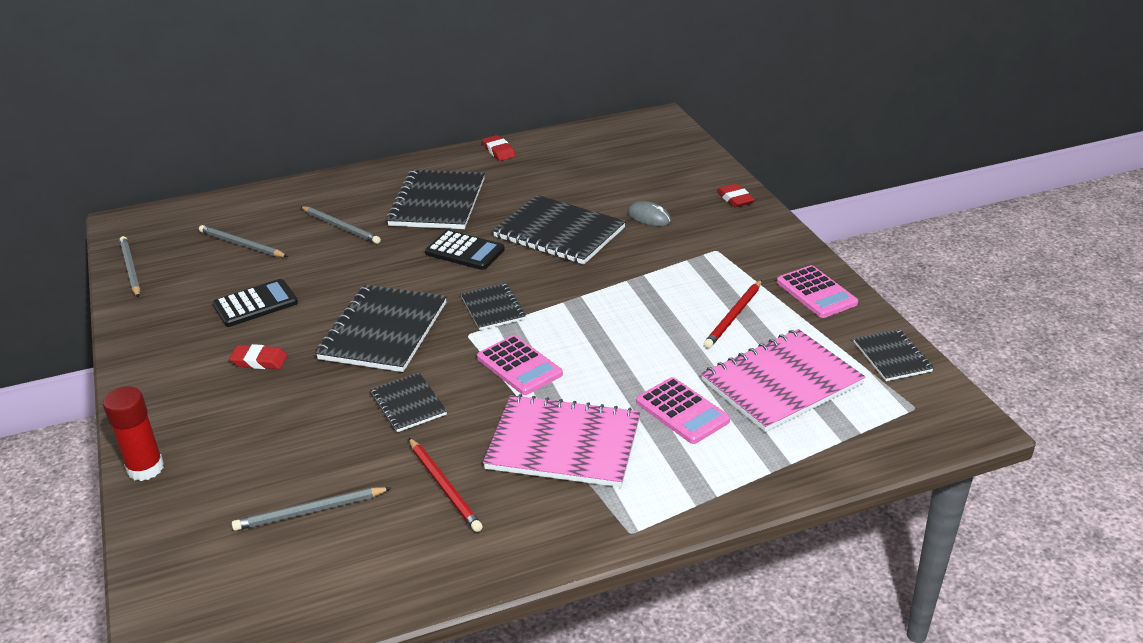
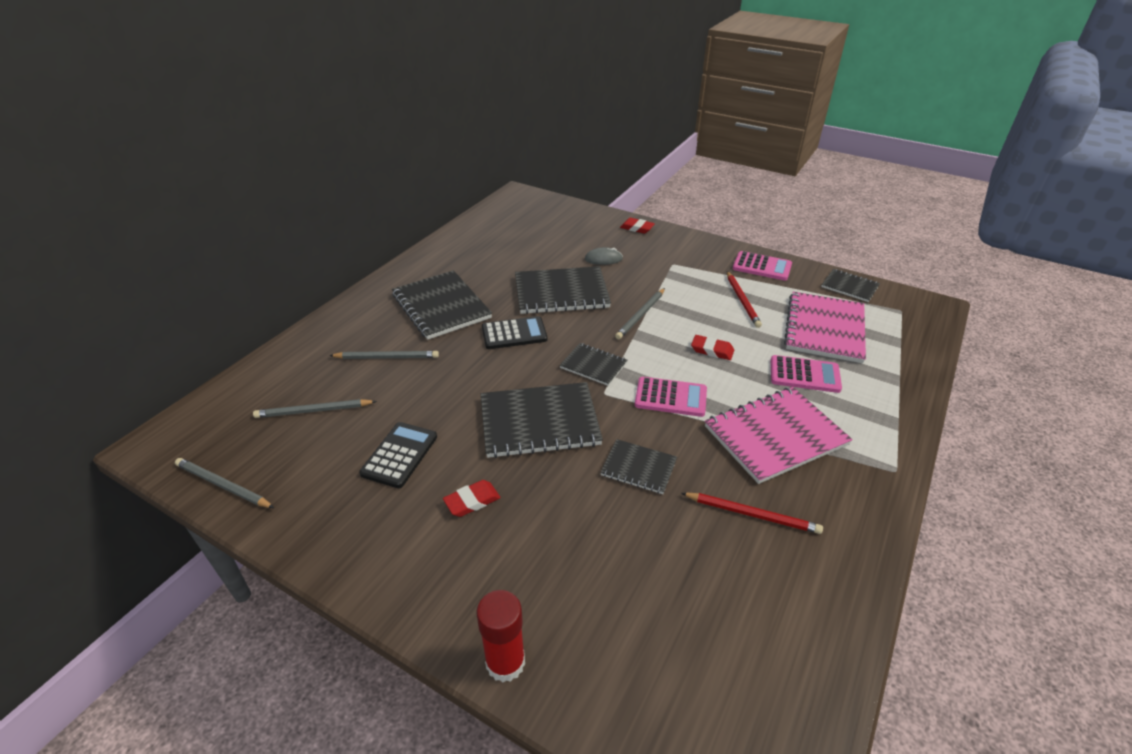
camera: 40 degrees left, 5 degrees up
(310, 511) = (693, 600): grey pencil -> grey pencil (641, 315)
(383, 331) = (539, 422): black notebook -> black notebook turned 75 degrees counterclockwise
(499, 151) = (435, 252): red eraser -> red eraser (712, 350)

